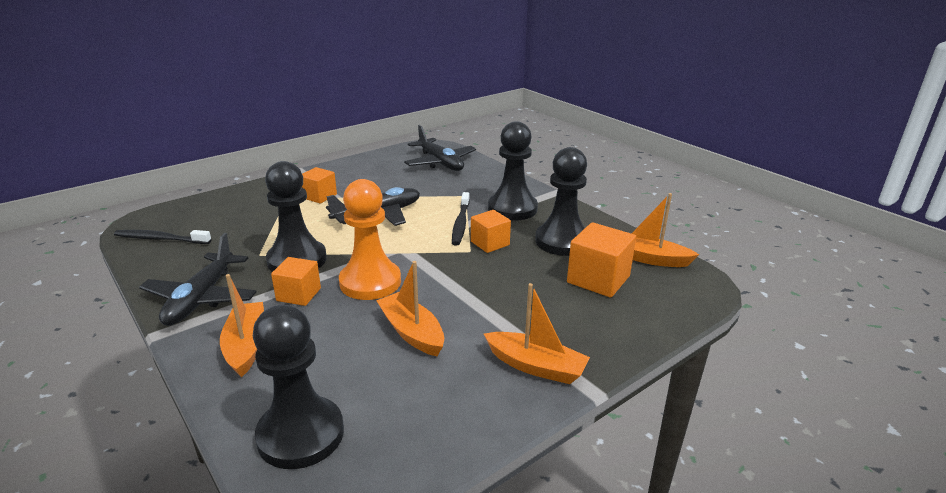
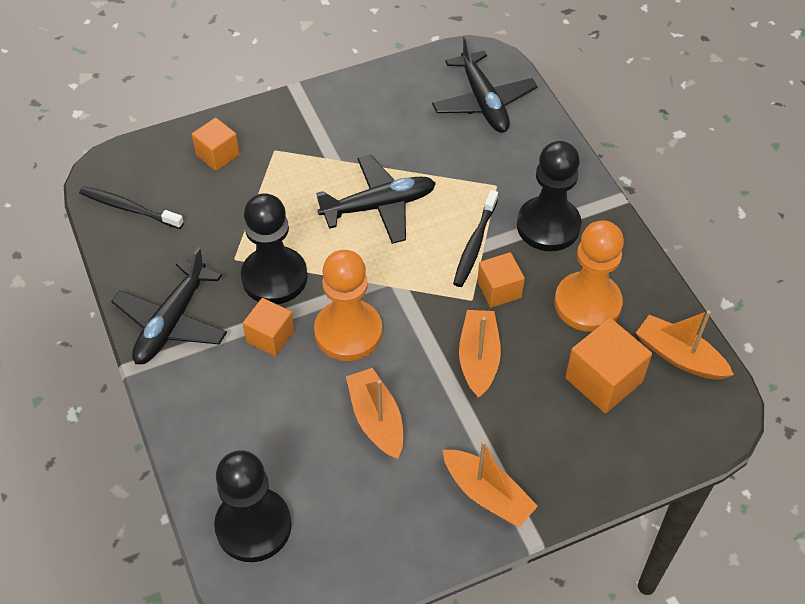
camera: 15 degrees right, 25 degrees up
(246, 346) = (213, 403): orange boat -> orange boat (478, 358)
(319, 196) = (314, 154): orange cube -> orange cube (218, 155)
(562, 241) = (587, 303): black pawn -> orange pawn

